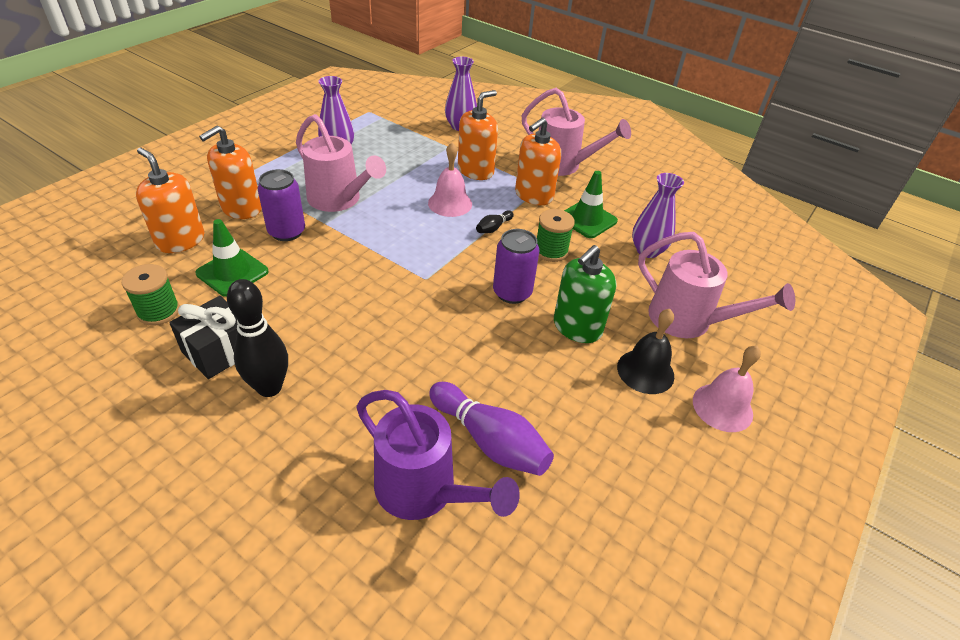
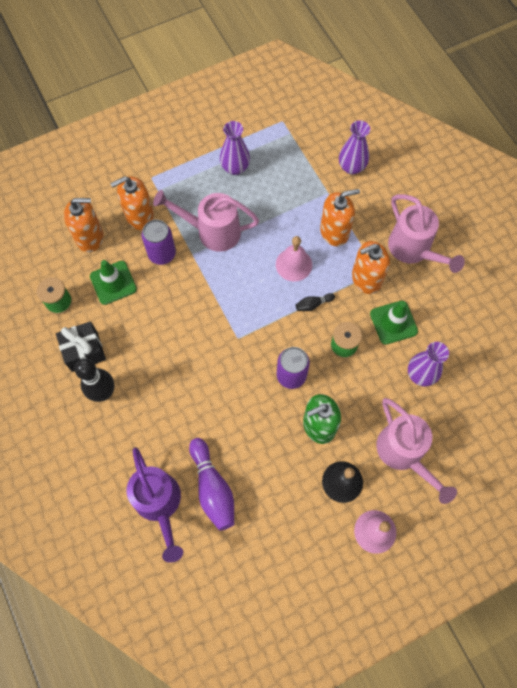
camera: 30 degrees right, 25 degrees up
(180, 240) = (90, 237): orange soap dispenser -> orange soap dispenser turned 105 degrees clockwise
(339, 200) = (212, 231): pink watering can -> pink watering can turned 120 degrees clockwise

